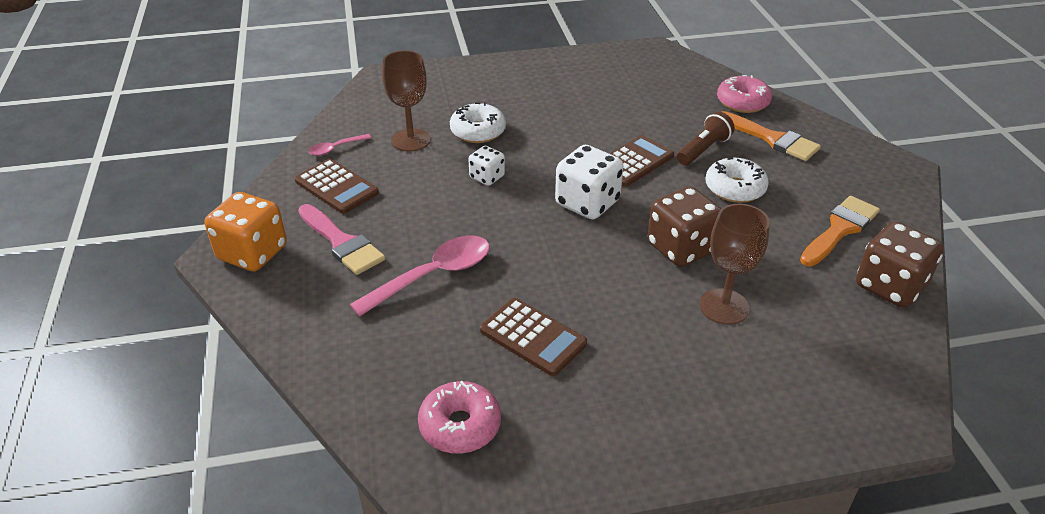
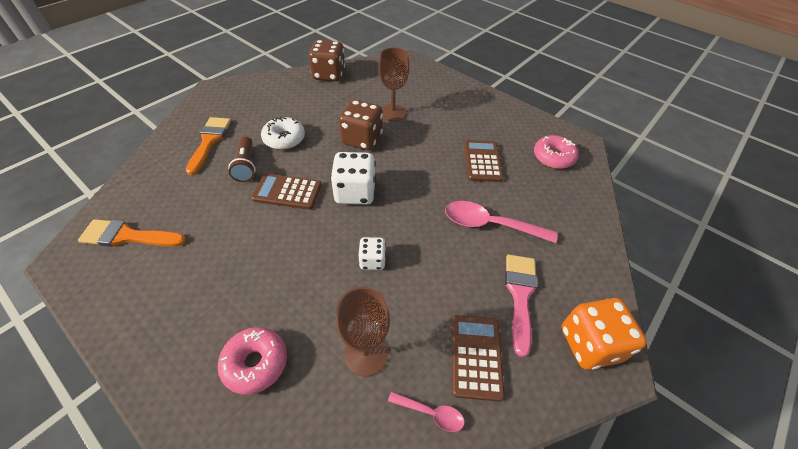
camera: 130 degrees left, 10 degrees up
(478, 131) = (312, 309): white donut -> none
(703, 150) = (246, 166): brown flashlight -> brown flashlight turned 105 degrees counterclockwise
(742, 102) = (159, 169): pink donut -> pink donut (255, 363)
(840, 229) = (294, 96): orange brush -> orange brush (128, 236)

